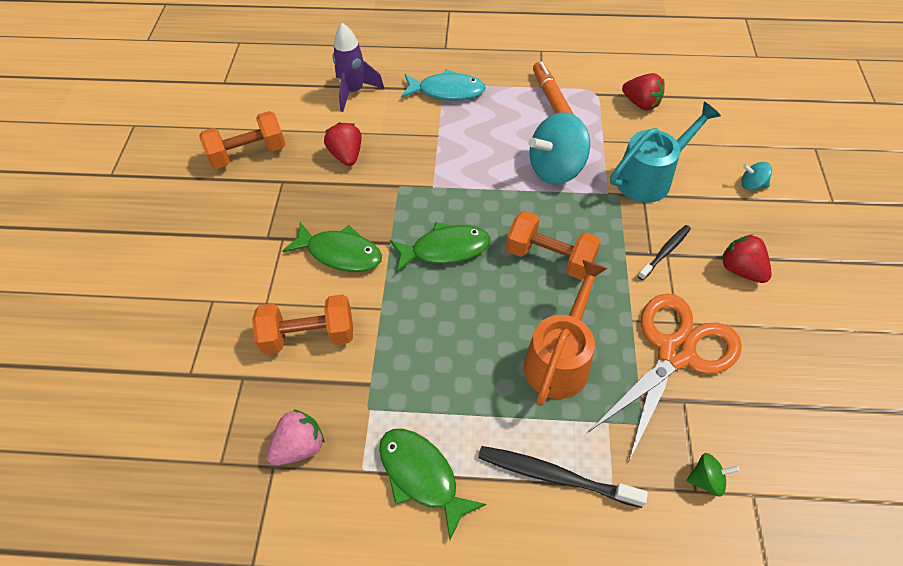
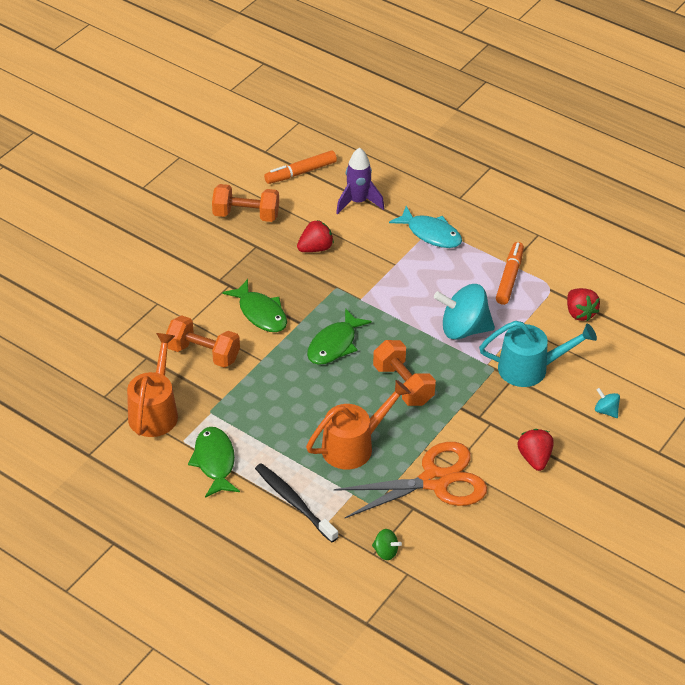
camera: 30 degrees right, 10 degrees down
(275, 87) = (301, 172): none -> orange marker
(299, 446) = (155, 410): pink strawberry -> orange watering can
(346, 155) = (315, 248): red strawberry -> red strawberry turned 45 degrees clockwise
(445, 249) = (334, 345): green fish -> green fish turned 105 degrees clockwise
(665, 252) = (490, 421): black toothbrush -> none

